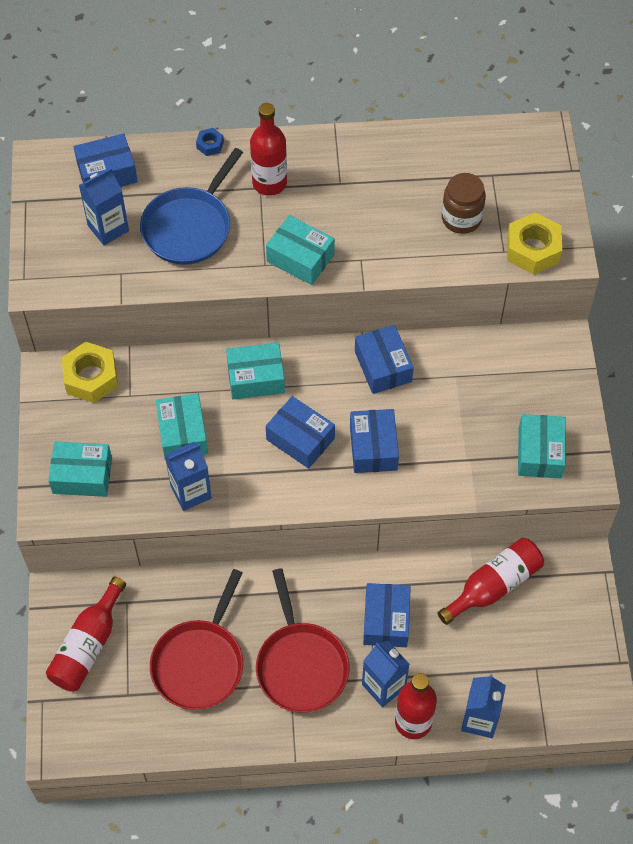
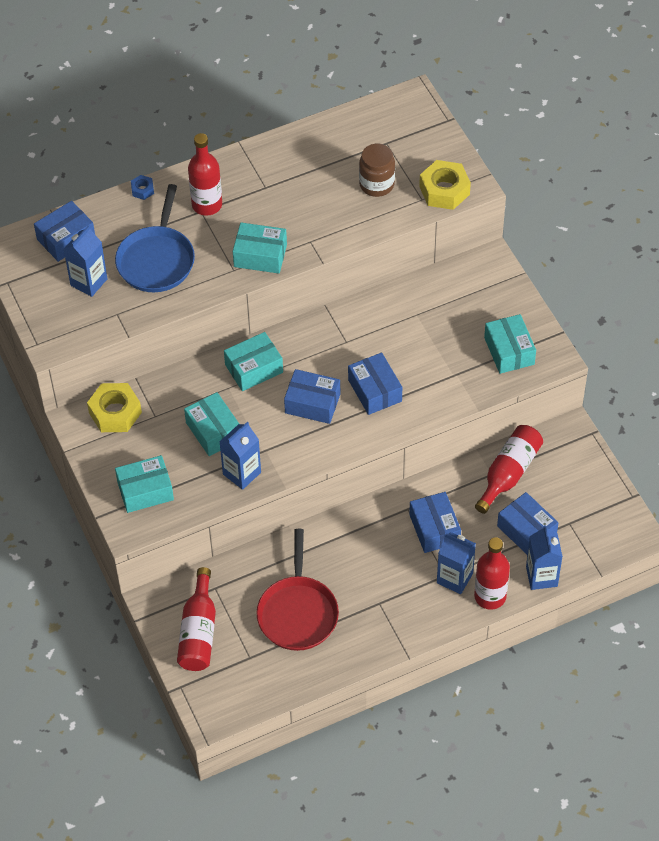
camera: 20 degrees left, 5 degrees down
(301, 665) = (381, 586): red pan -> none
(383, 366) = (354, 326): blue box -> blue box (526, 531)

